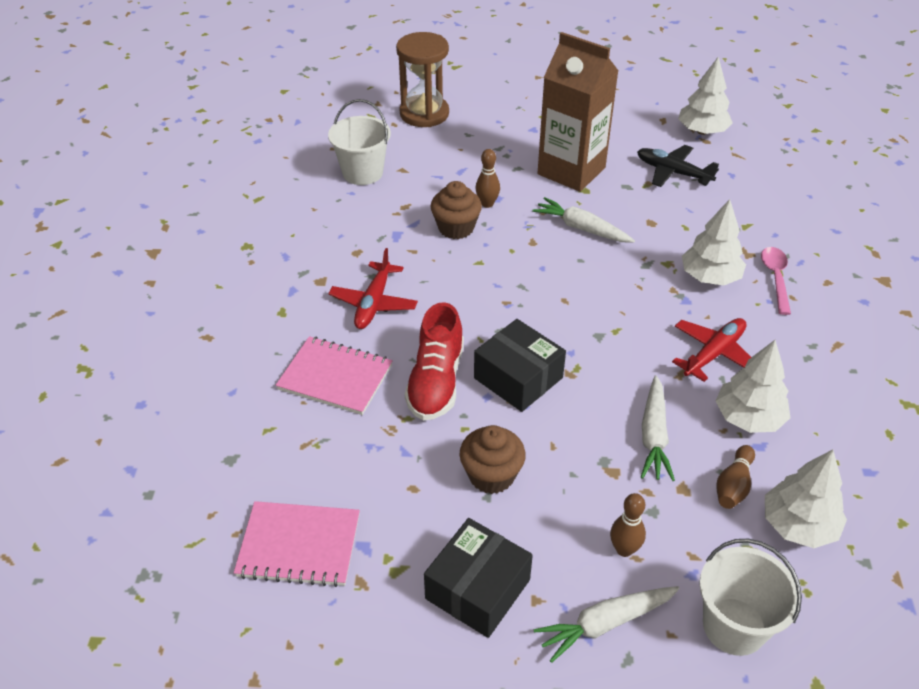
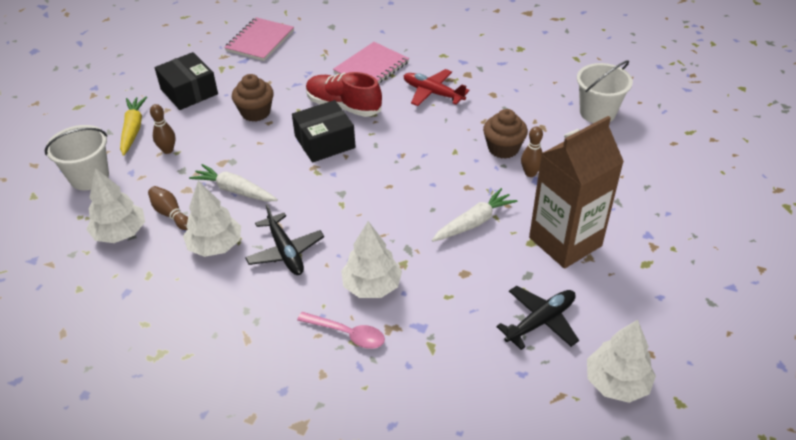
camera: 110 degrees right, 0 degrees up
(424, 114) = (689, 165): brown hourglass -> none
(605, 624) = (133, 129): white carrot -> yellow carrot
(714, 354) = (285, 251): red plane -> black plane

